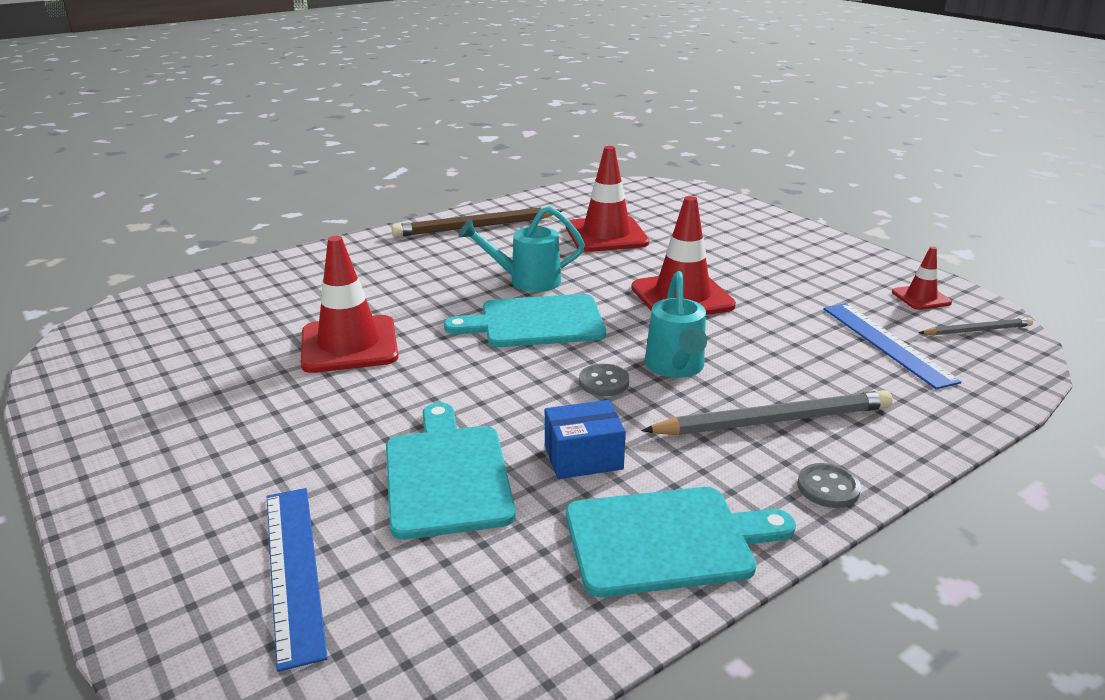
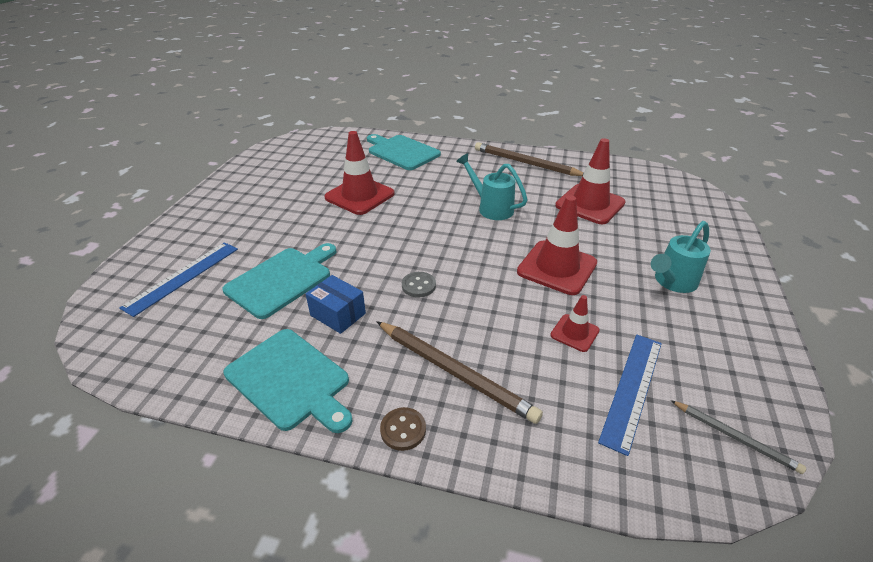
camera: 50 degrees right, 10 degrees up
(536, 322) = (451, 233): turquoise cutting board -> turquoise cutting board (401, 152)
(675, 367) = (467, 304): turquoise watering can -> turquoise watering can (672, 282)
(772, 420) = (454, 371): grey pencil -> brown pencil
(828, 488) = (403, 430): grey button -> brown button
(921, 298) = (740, 381): red traffic cone -> red traffic cone (574, 333)

